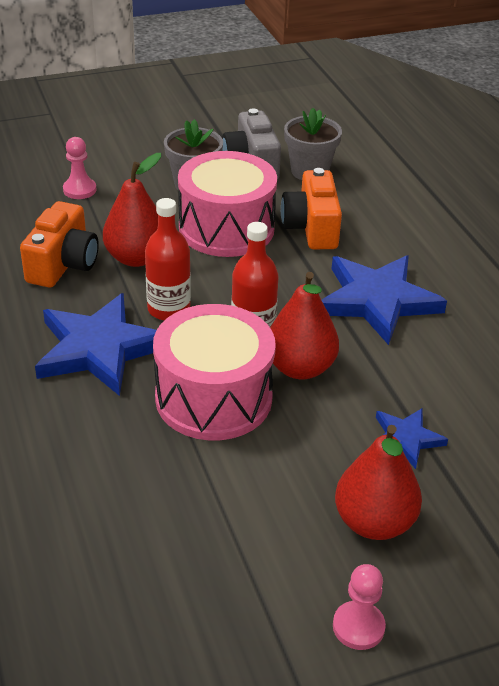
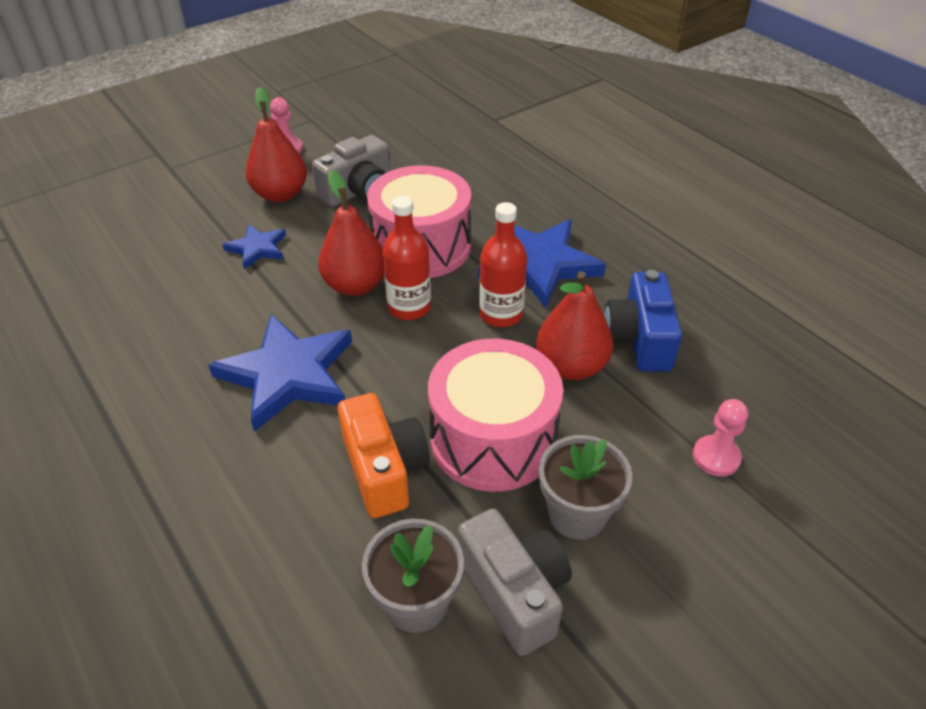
camera: 165 degrees right, 5 degrees up
(63, 264) = (639, 339): orange camera -> blue camera
(264, 502) = (358, 191): none -> grey camera

